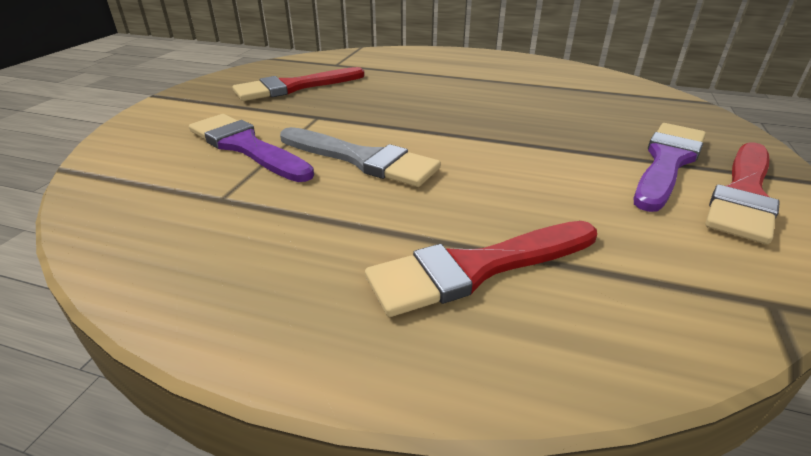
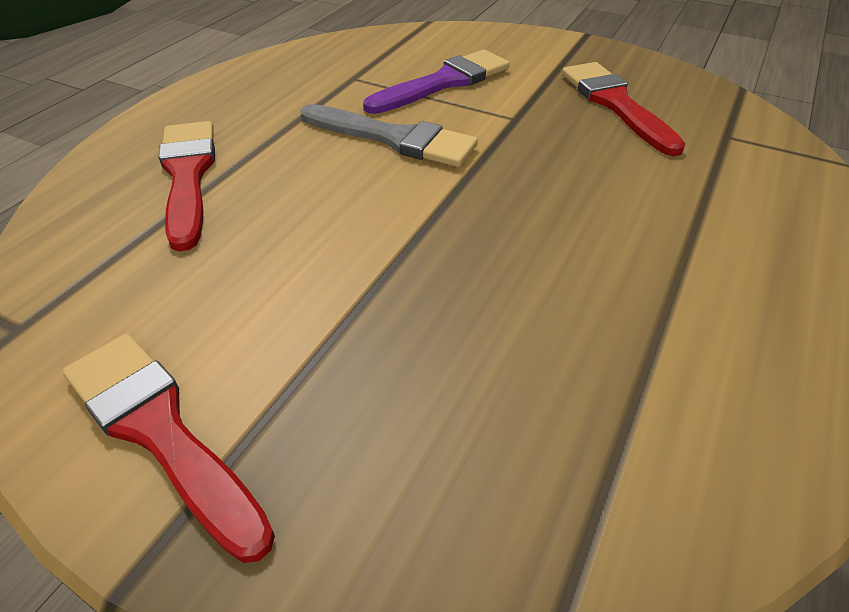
camera: 100 degrees right, 10 degrees up
(362, 159) = (394, 139): grey brush -> grey brush turned 105 degrees counterclockwise
(667, 162) = (284, 391): purple brush -> none

